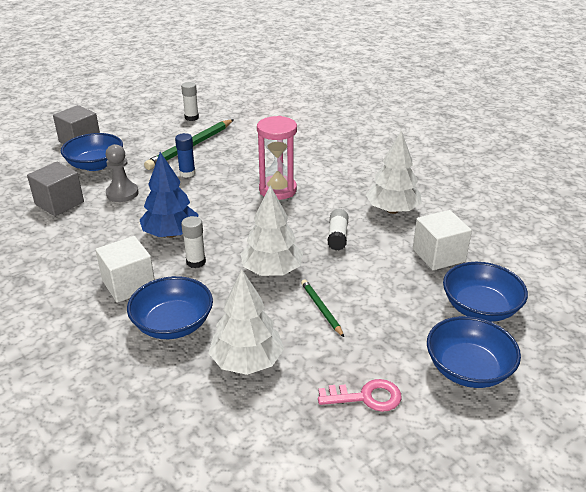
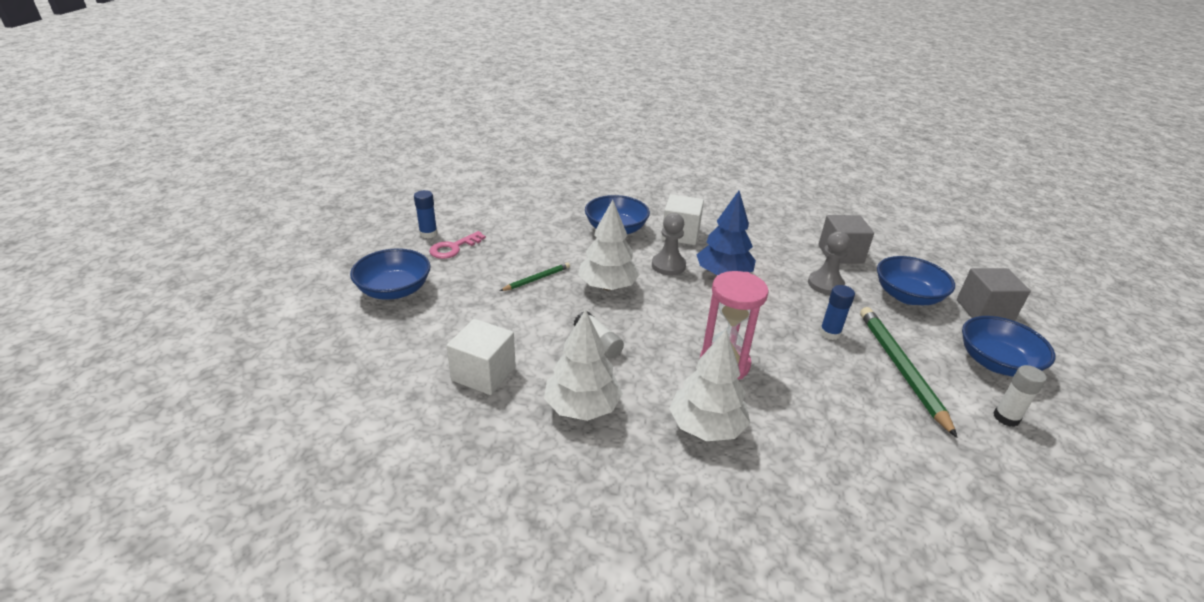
camera: 135 degrees right, 0 degrees up
(196, 262) = (668, 265): white glue stick -> grey pawn
(247, 361) = (545, 233): white tree -> white tree (706, 427)
(321, 309) = (537, 279): green pencil -> green pencil turned 60 degrees counterclockwise
(378, 442) = (428, 234): none -> blue glue stick
(480, 308) = (409, 339): blue bowl -> blue bowl (996, 363)

